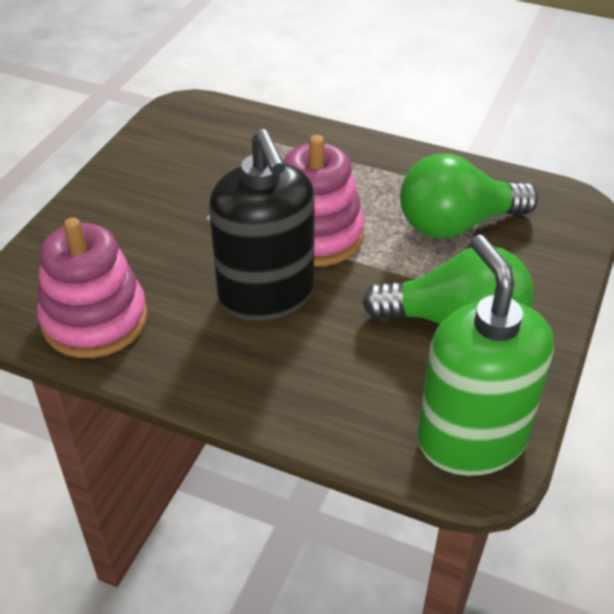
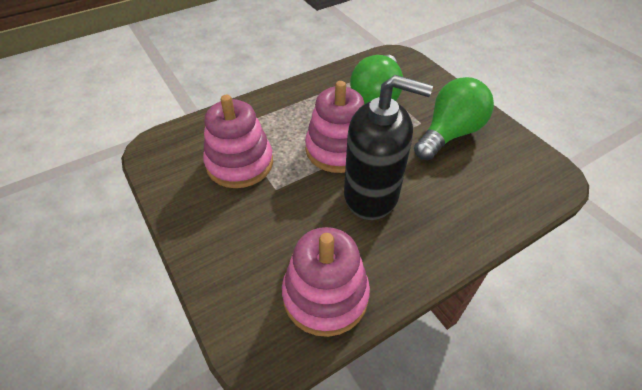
camera: 55 degrees left, 5 degrees up
(218, 174) = (240, 163): none -> pink stacking toy
(471, 439) = (534, 170): green soap dispenser -> none

